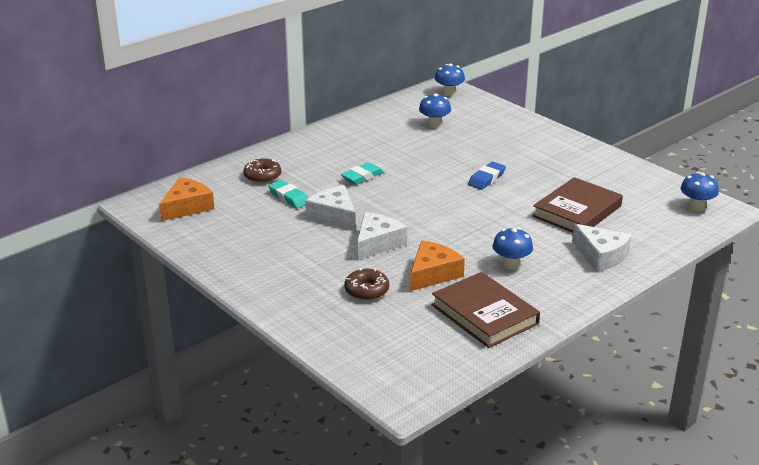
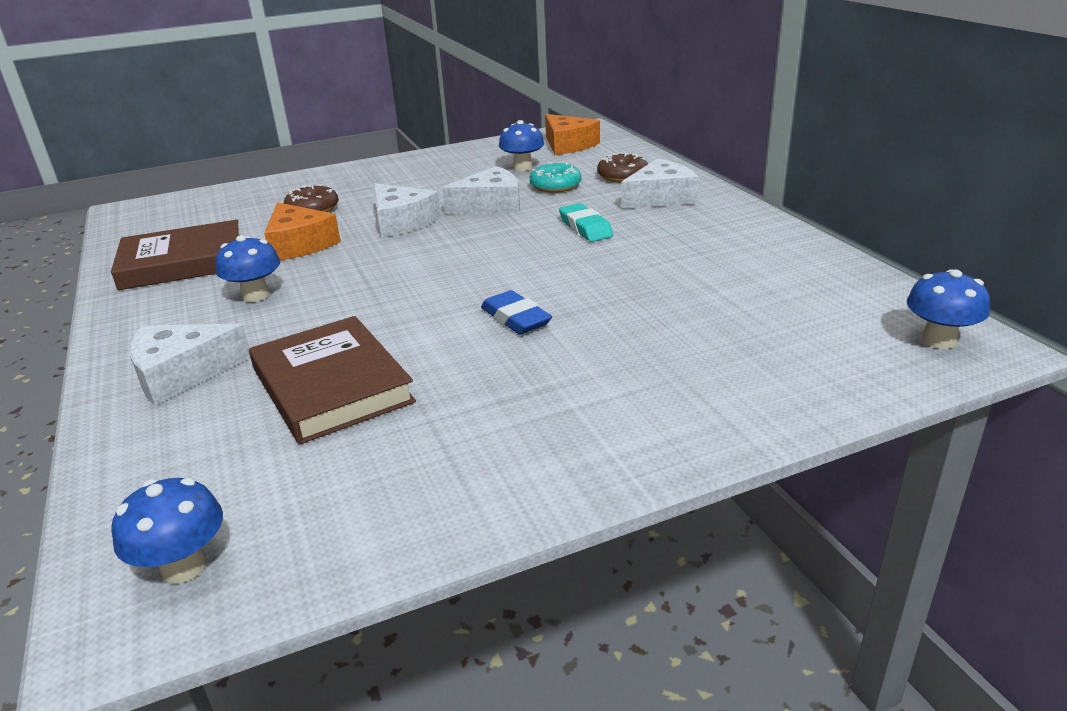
camera: 110 degrees right, 0 degrees up
(289, 197) = (555, 186): turquoise eraser -> turquoise donut
(303, 159) = (660, 197): none -> white cheese
(434, 124) = (764, 302): blue mushroom -> blue mushroom (522, 167)

